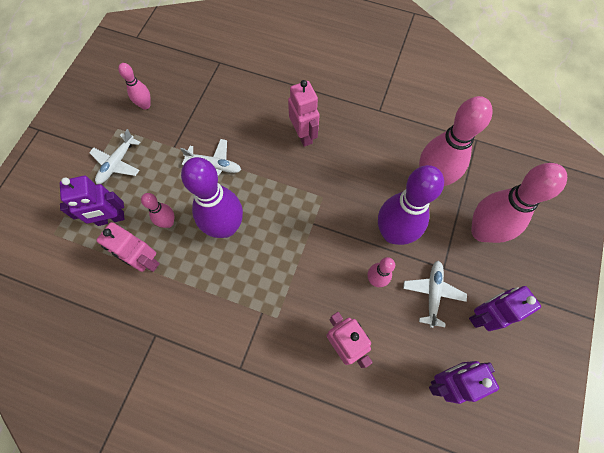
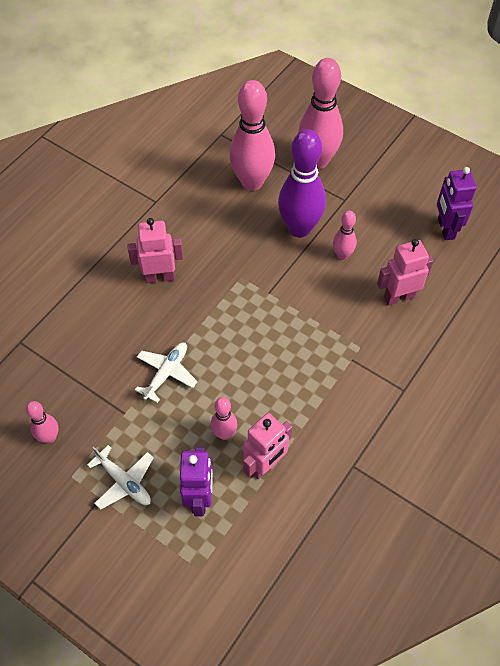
camera: 75 degrees left, 10 degrees down
(225, 227) = (248, 375): purple bowling pin -> none
(432, 293) = (366, 215): white plane -> none
(483, 315) = (395, 185): purple robot -> none

